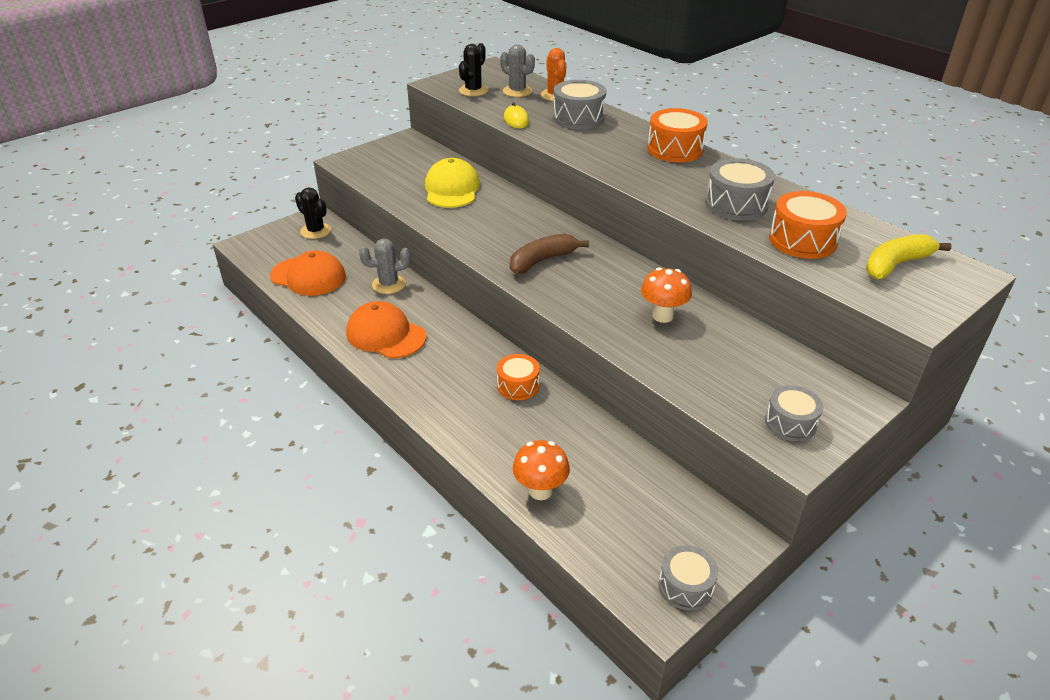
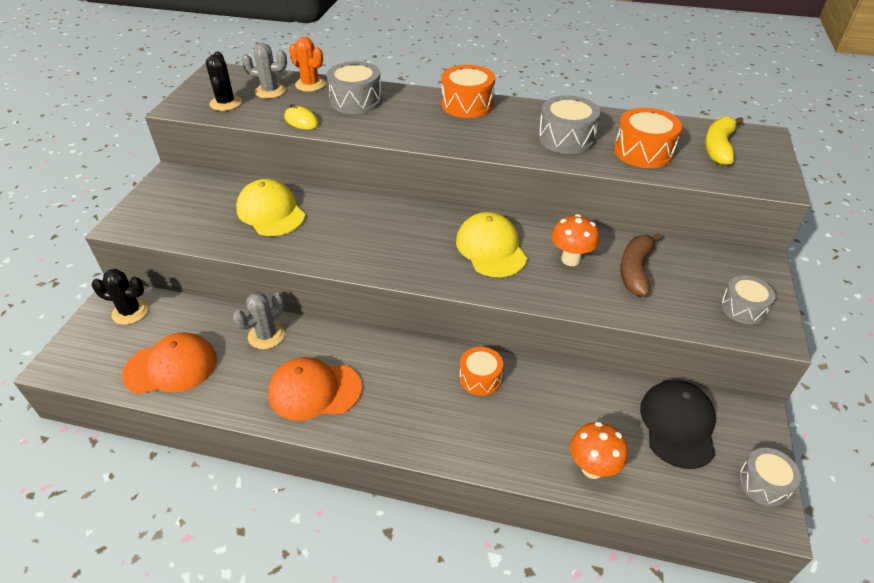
camera: 35 degrees left, 5 degrees up
(542, 260) = (427, 251): brown banana -> brown banana (635, 270)
(599, 280) = (491, 248): none -> yellow cap
(655, 503) = (678, 425): none -> black cap

